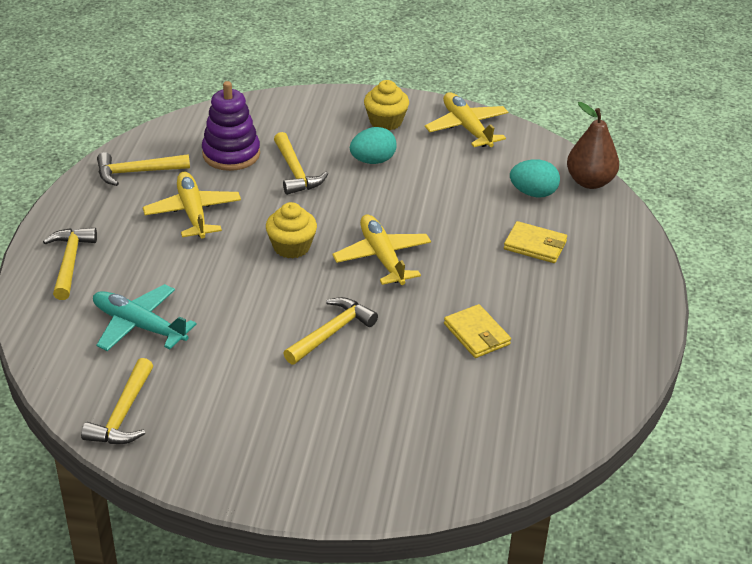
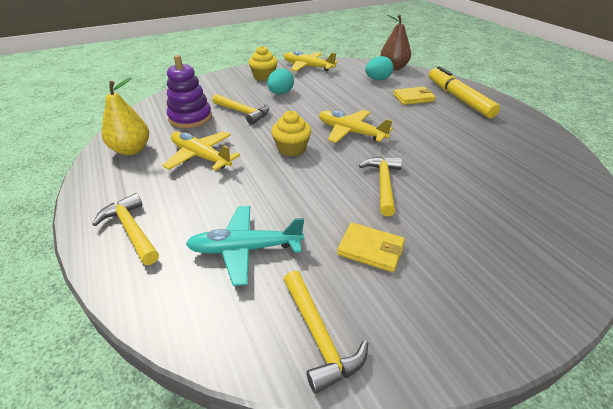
camera: 35 degrees left, 0 degrees up
(137, 172) = (131, 150): yellow hammer -> yellow pear
(476, 334) = (456, 146): yellow wallet -> yellow wallet (370, 249)
(598, 275) = (458, 98): none -> yellow marker

